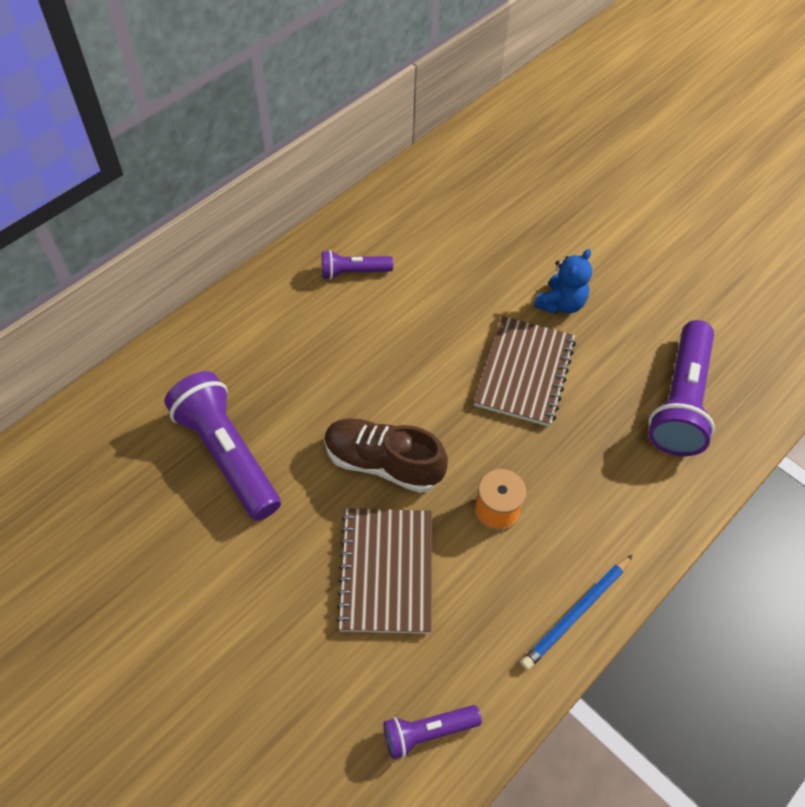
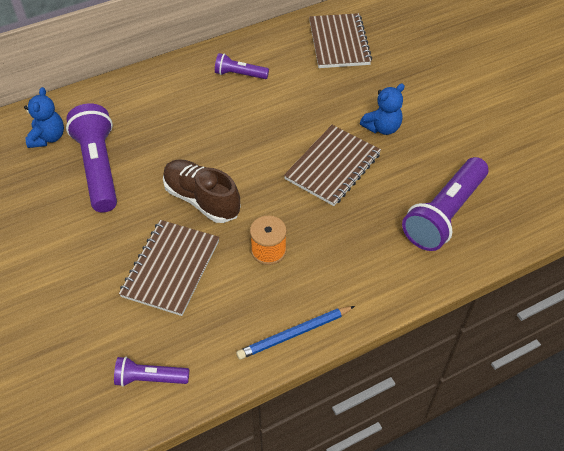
camera: 20 degrees right, 5 degrees down
(137, 429) = (48, 138): none -> blue teddy bear
(459, 197) = (339, 43): none -> brown notebook

